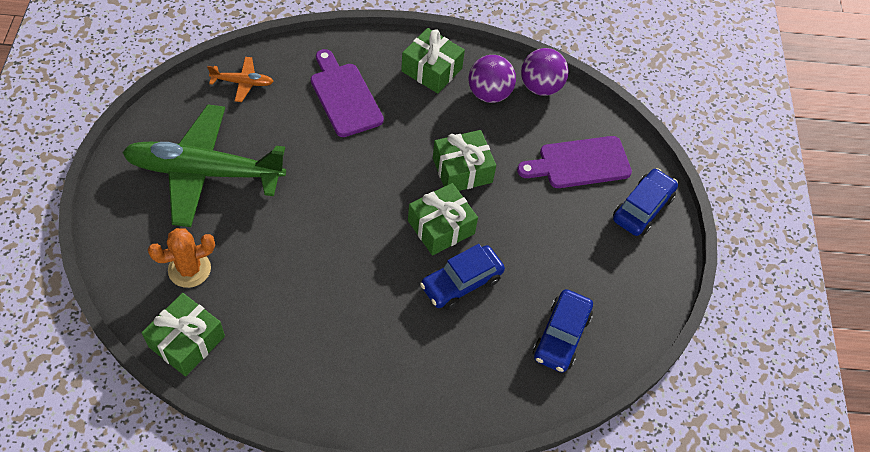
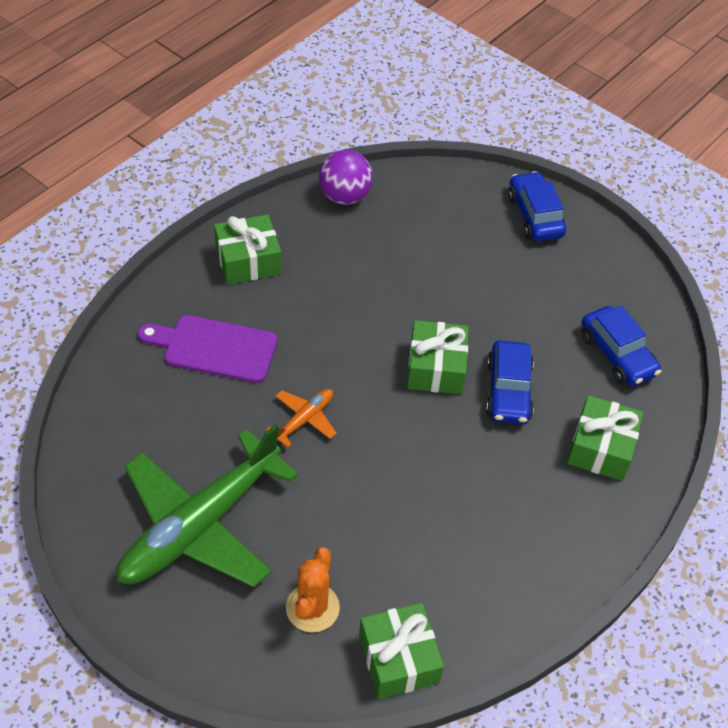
camera: 50 degrees left, 5 degrees down
(242, 83) = (113, 423): orange plane -> orange plane (304, 420)
(462, 170) = (386, 312): green gift -> green gift (601, 448)
(489, 94) = (317, 237): purple ball -> none
(579, 163) = (452, 225): purple cutting board -> none

